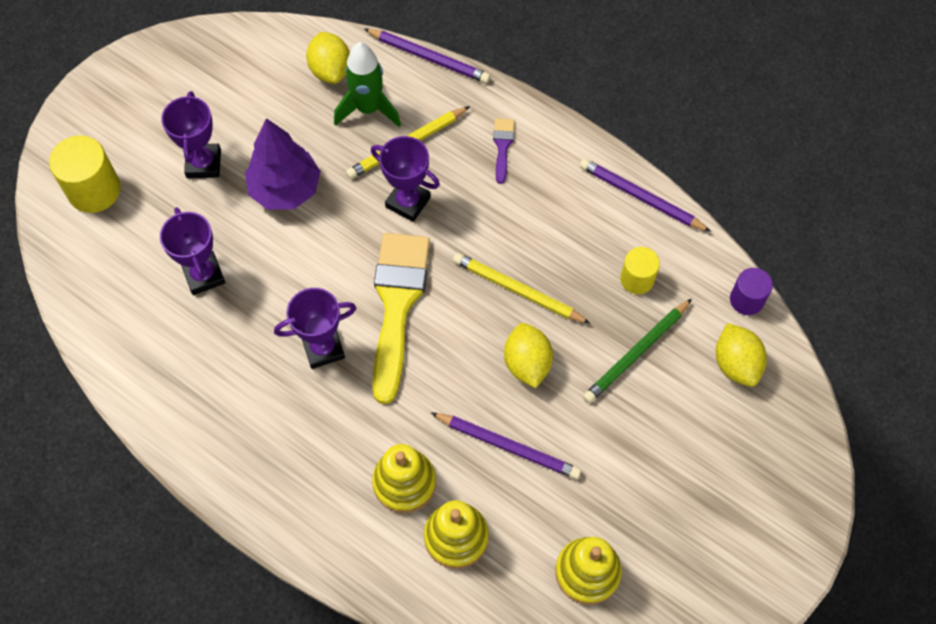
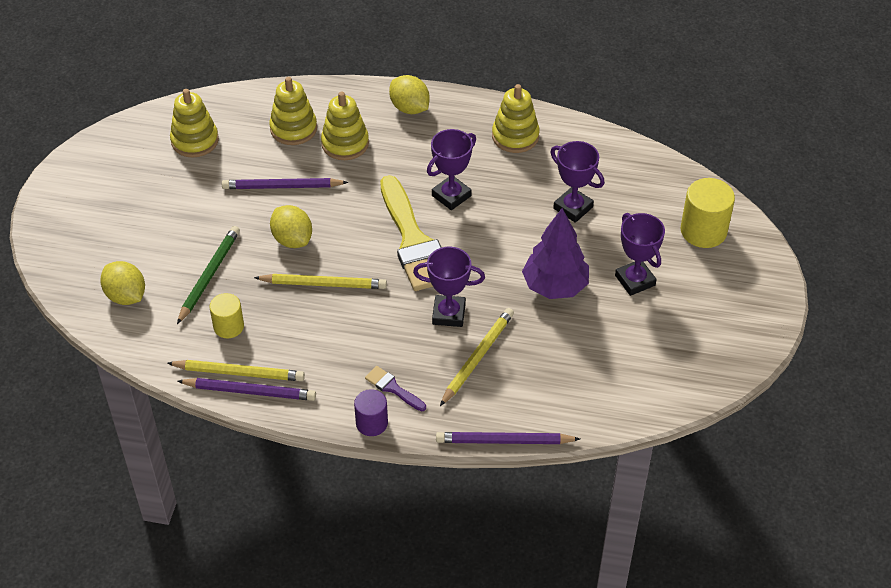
camera: 155 degrees right, 15 degrees down
(200, 404) = (515, 136): none -> yellow stacking toy
(330, 70) = (586, 395): yellow lemon -> yellow lemon (409, 108)
(368, 109) = (529, 374): green rocket -> none
(502, 146) = (393, 388): purple brush -> purple brush turned 150 degrees clockwise
(644, 222) = (239, 373): none -> yellow pencil
(746, 300) = (130, 344): purple cylinder -> purple cylinder (371, 423)

